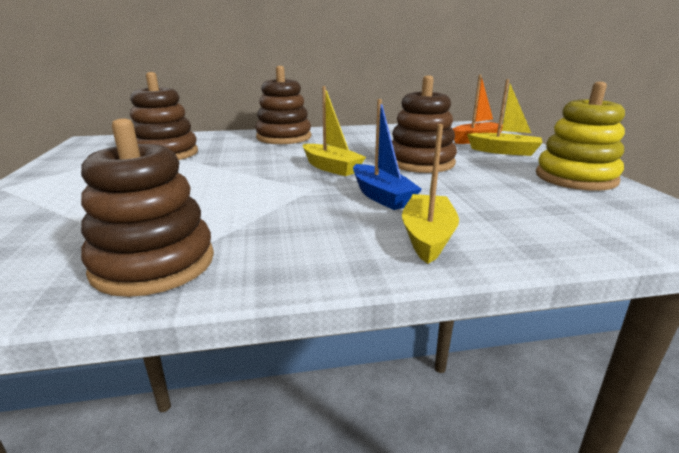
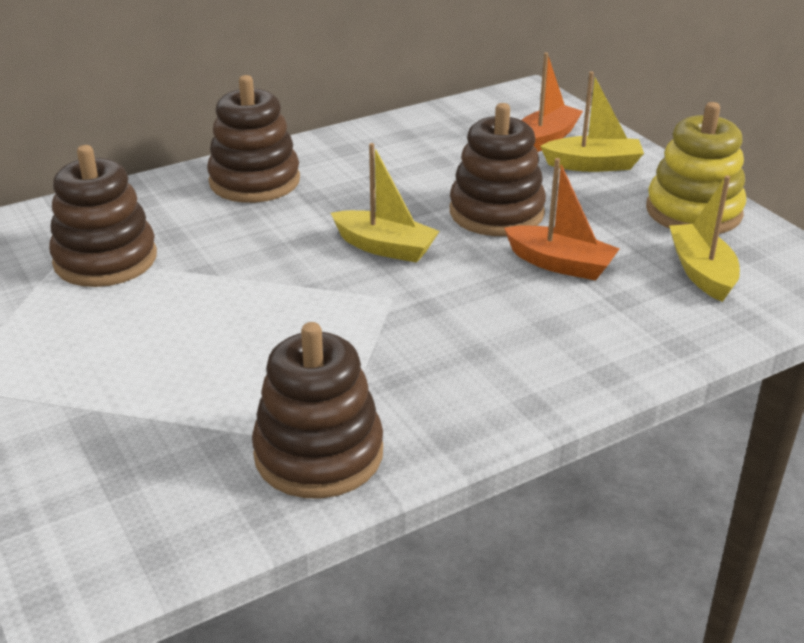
camera: 20 degrees left, 10 degrees up
(381, 196) = (487, 294): blue boat -> none
(427, 237) = (572, 351): yellow boat -> yellow boat (701, 272)
(450, 189) = (560, 264): none -> orange boat

